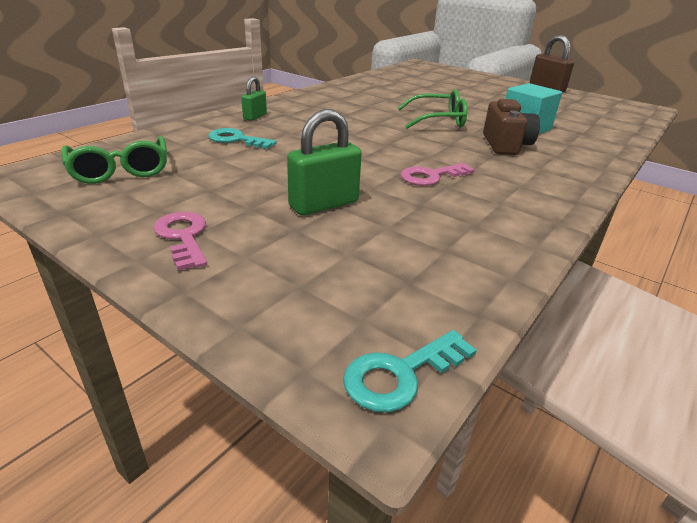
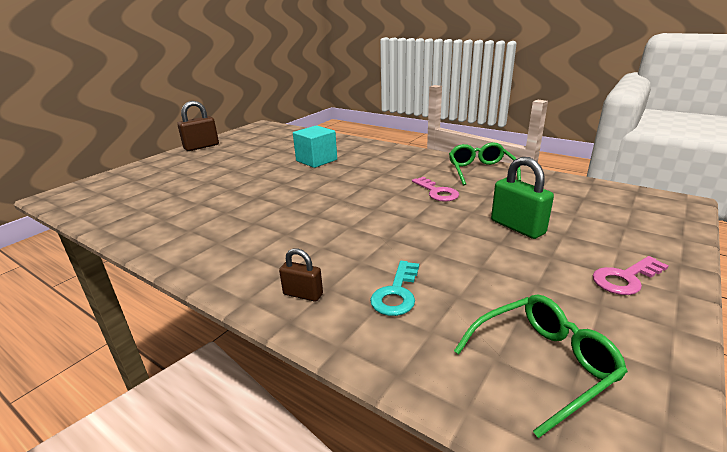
camera: 90 degrees left, 5 degrees down
(255, 116) = (303, 294): green padlock -> brown padlock
(400, 374) = (657, 198): turquoise key -> none
(438, 120) = (302, 189): green glasses -> green glasses (480, 171)
(505, 145) = (359, 168): brown camera -> none

